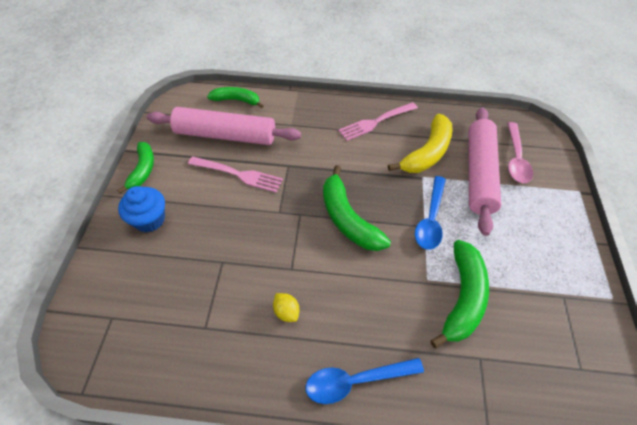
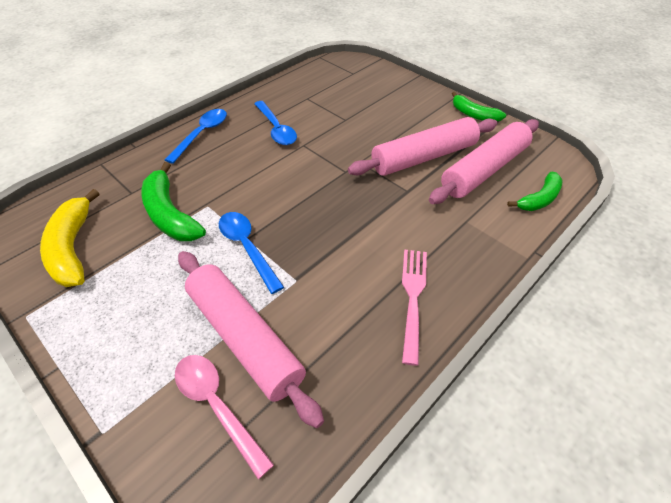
camera: 130 degrees right, 5 degrees down
(149, 219) = (416, 103): blue cupcake -> none
(238, 174) = (424, 157): pink fork -> pink rolling pin
(286, 312) = (276, 129): yellow lemon -> blue spoon
(347, 218) = (310, 195): green banana -> none
(427, 153) = (321, 311): yellow banana -> yellow banana (73, 248)

